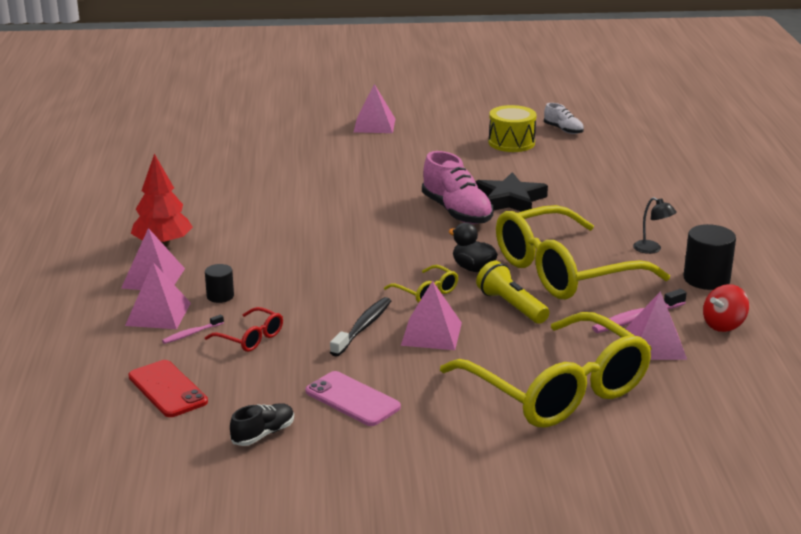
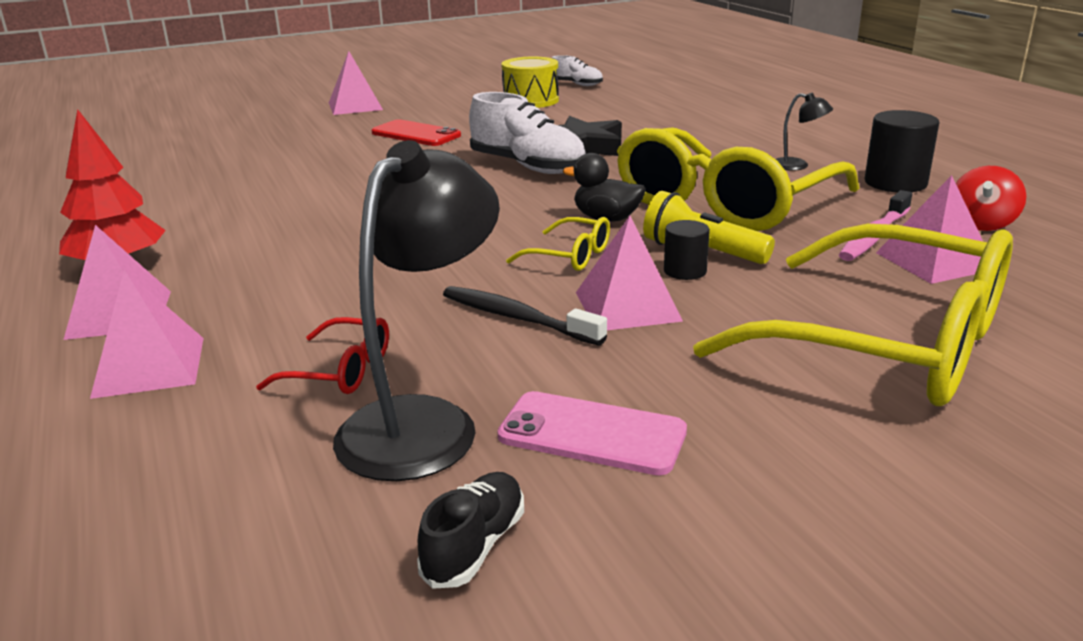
camera: 20 degrees left, 0 degrees up
(167, 389) = (224, 500): red phone -> red phone (416, 134)
(191, 334) = (227, 386): pink toothbrush -> none
(220, 296) = (251, 319): black cylinder -> black cylinder (685, 271)
(276, 374) = (424, 422): none -> black lamp
(363, 327) = (516, 318): black toothbrush -> black toothbrush turned 60 degrees counterclockwise
(456, 212) = (527, 166): pink shoe -> white shoe

